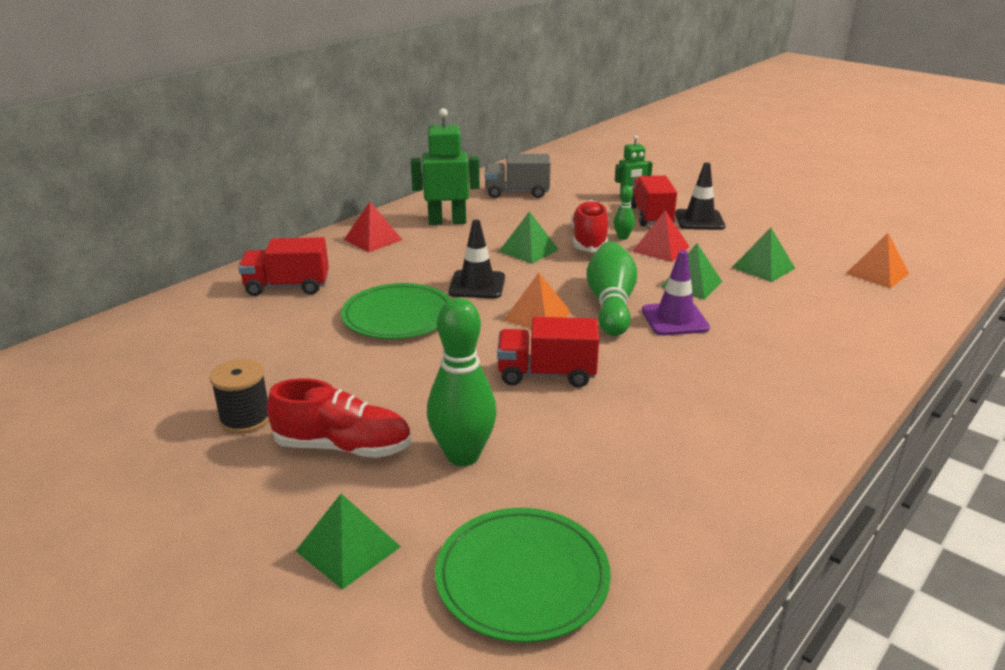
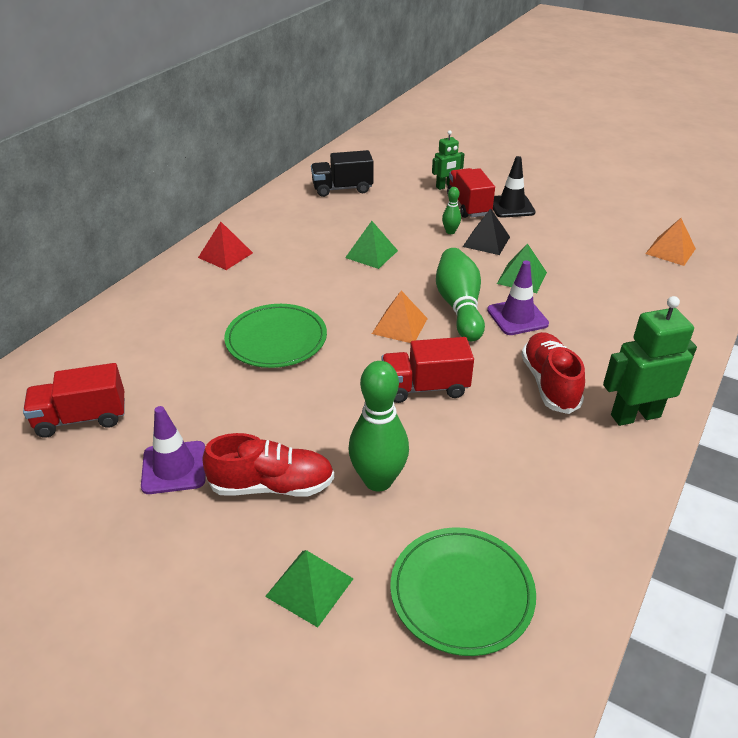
camera: 10 degrees left, 10 degrees up
(245, 419) = (174, 467): black spool -> purple traffic cone
(287, 287) = (162, 317): red truck -> red truck (81, 418)
(447, 222) = (288, 228): green robot -> green robot (635, 415)
(477, 285) = (337, 297): black traffic cone -> none
(517, 193) = (342, 189): grey truck -> black truck
(589, 240) = (422, 238): red shoe -> red shoe (549, 383)
(660, 249) = (486, 241): red pyramid -> black pyramid
(763, 267) = (577, 254): green pyramid -> none

